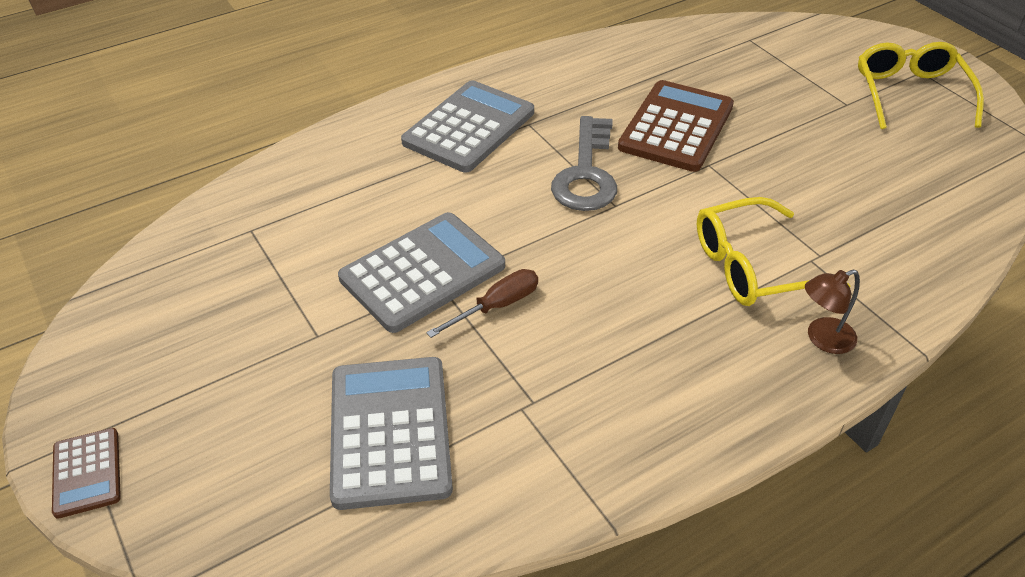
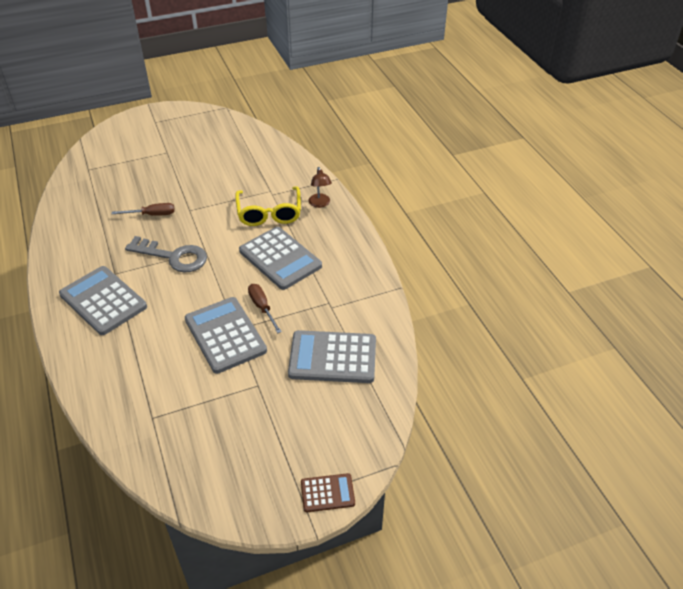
camera: 80 degrees left, 0 degrees up
(631, 306) = (280, 258): none -> grey calculator
(676, 127) = (152, 215): brown calculator -> brown screwdriver
(910, 93) = (170, 130): yellow glasses -> none

